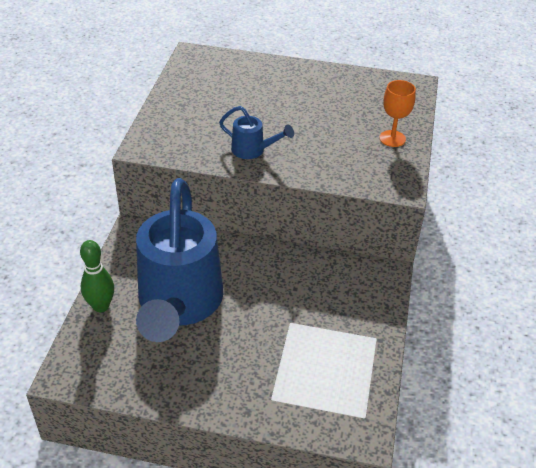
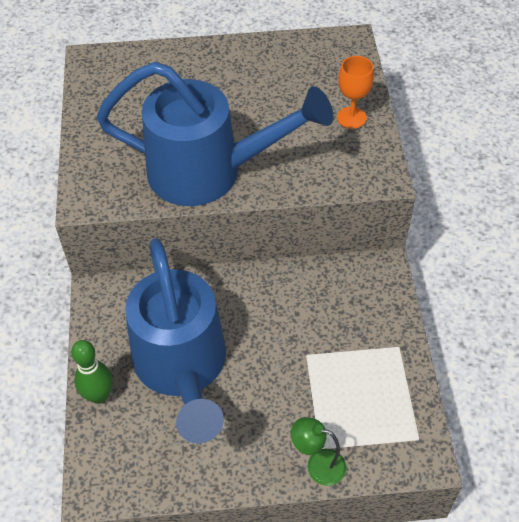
camera: 15 degrees left, 10 degrees up
(252, 150) = (208, 172): blue watering can -> blue watering can, size x2.46
(264, 412) = (318, 465): none -> green lamp

